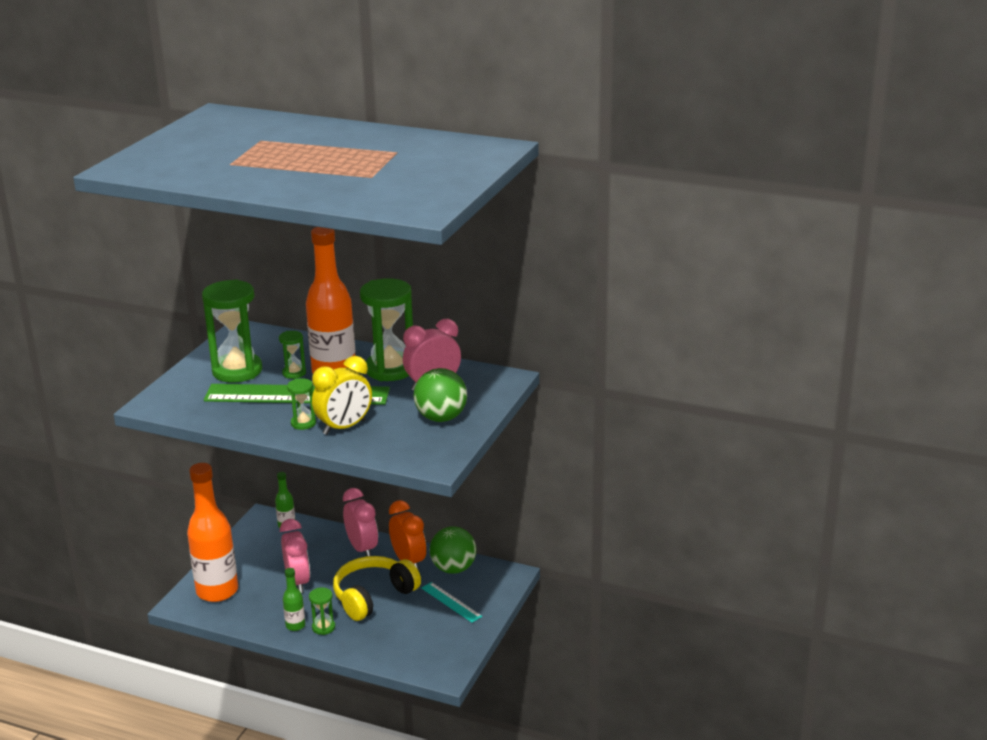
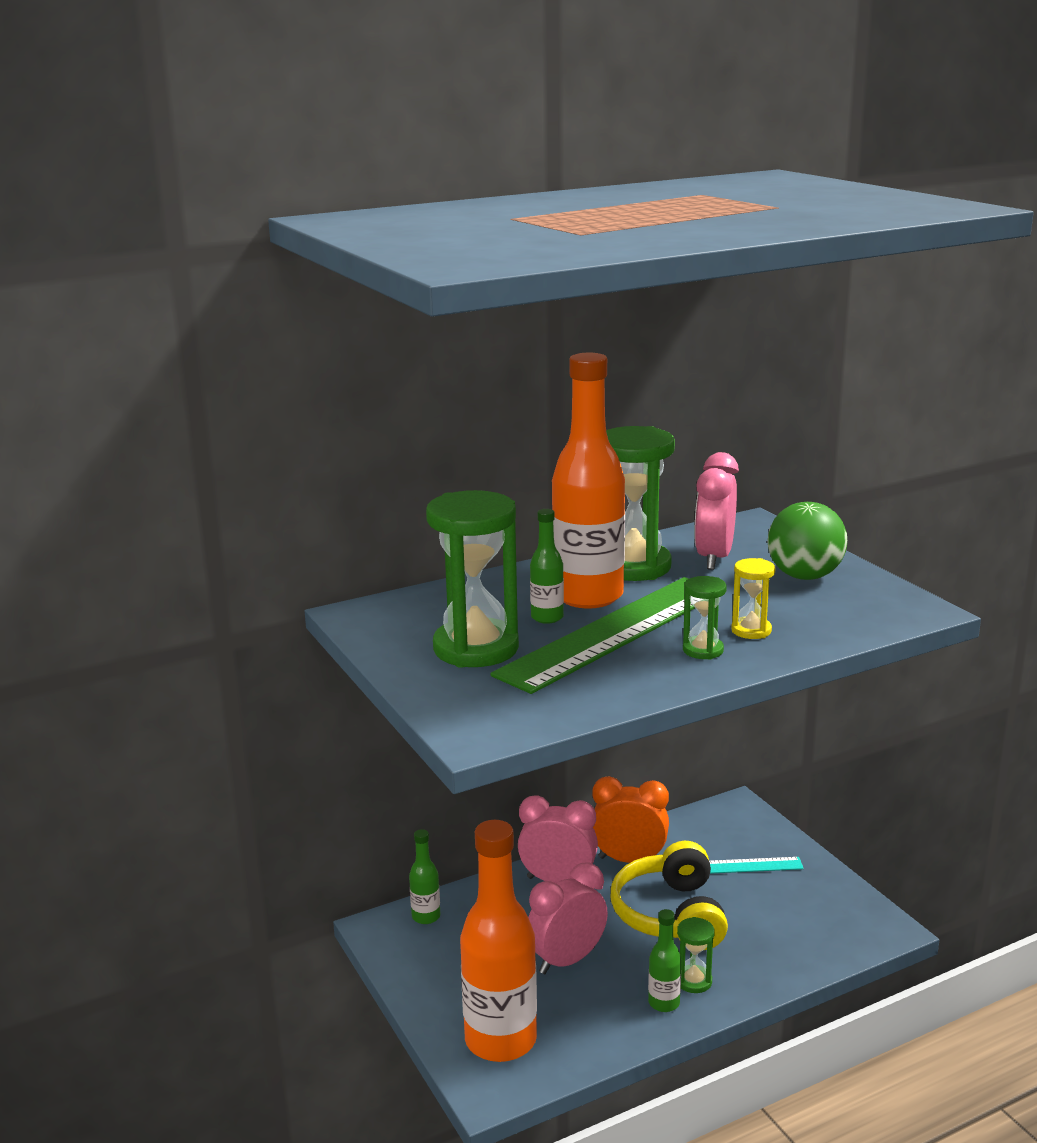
camera: 50 degrees left, 5 degrees down
(294, 373) = (547, 617): green hourglass -> green bottle
(298, 582) = (567, 960): pink clock -> pink clock turned 60 degrees counterclockwise
(344, 427) = (751, 630): yellow clock -> yellow hourglass
(453, 569) = (682, 836): green ball -> none

